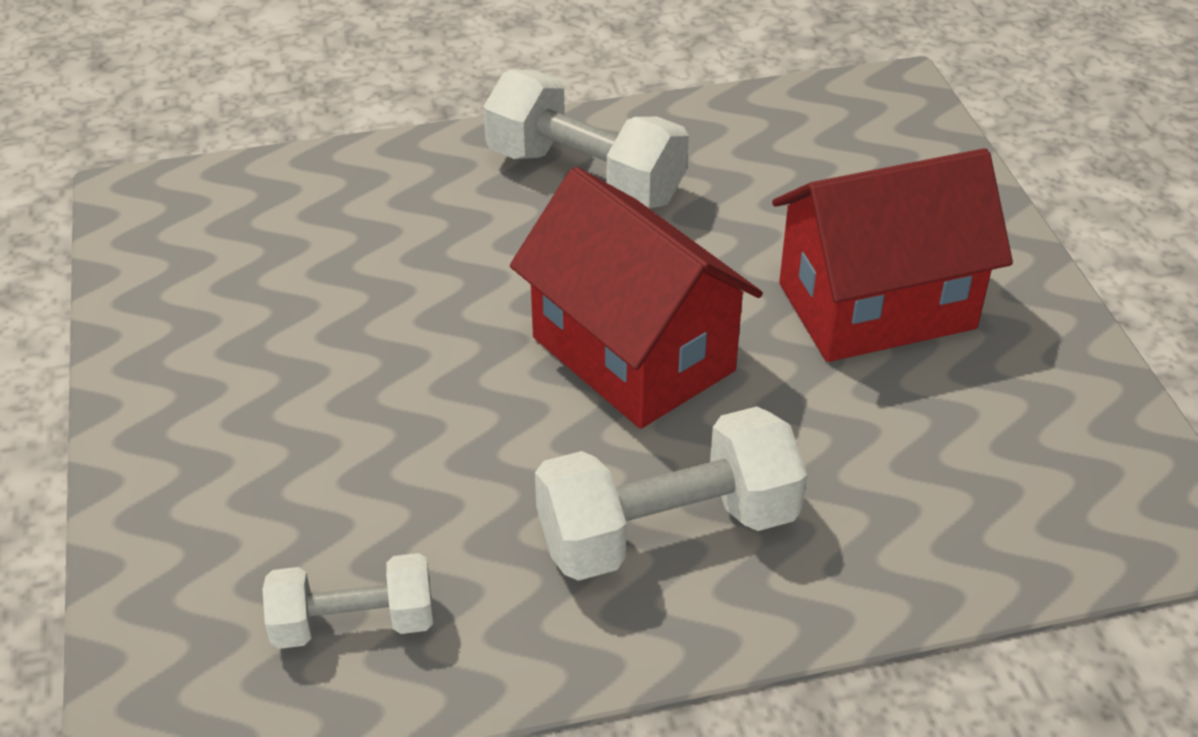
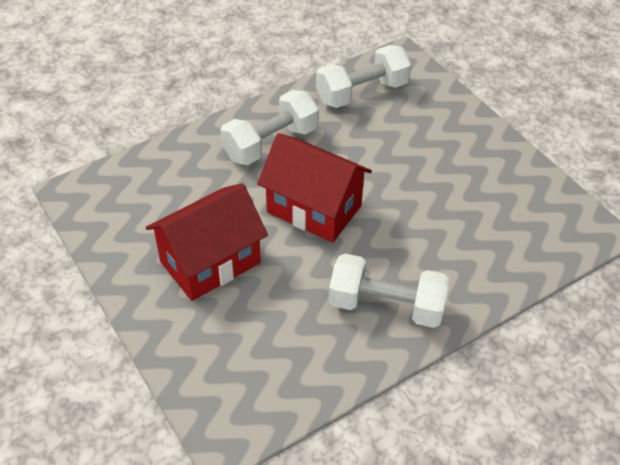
camera: 160 degrees right, 5 degrees up
(353, 623) = (362, 92): white dumbbell -> white dumbbell, size x1.64

